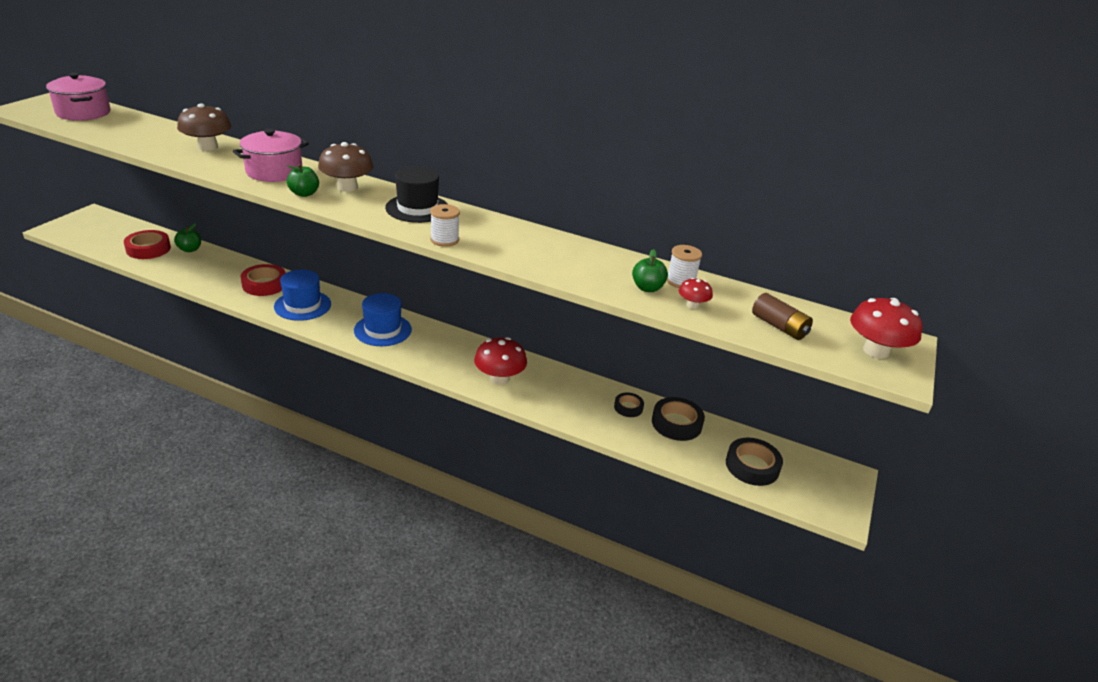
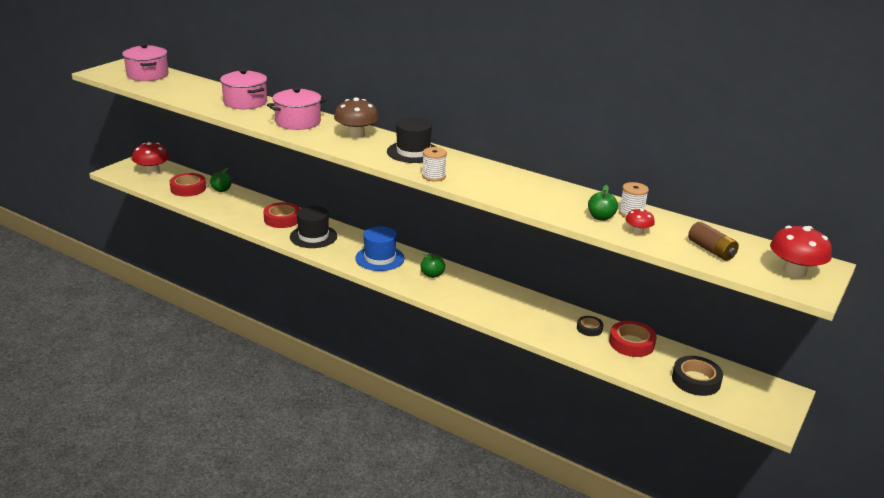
camera: 10 degrees right, 5 degrees down
(208, 147) = (245, 102): brown mushroom -> pink pot
(302, 305) = (313, 236): blue hat -> black hat
(304, 194) = (321, 139): green apple -> green apple (432, 275)
(499, 378) = (477, 300): red mushroom -> red mushroom (152, 171)
(676, 423) = (631, 343): black tape -> red tape

